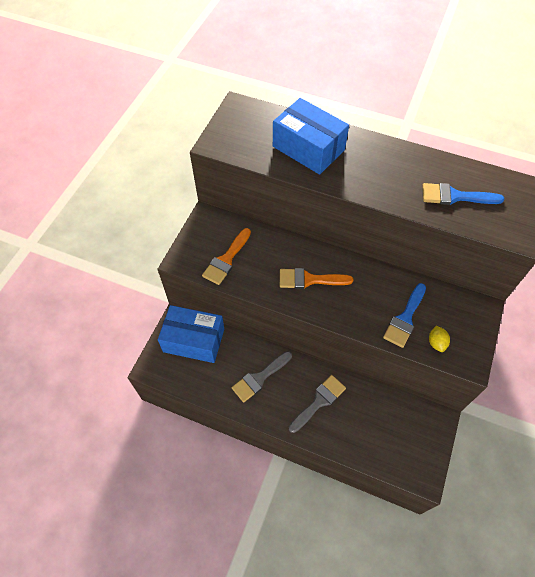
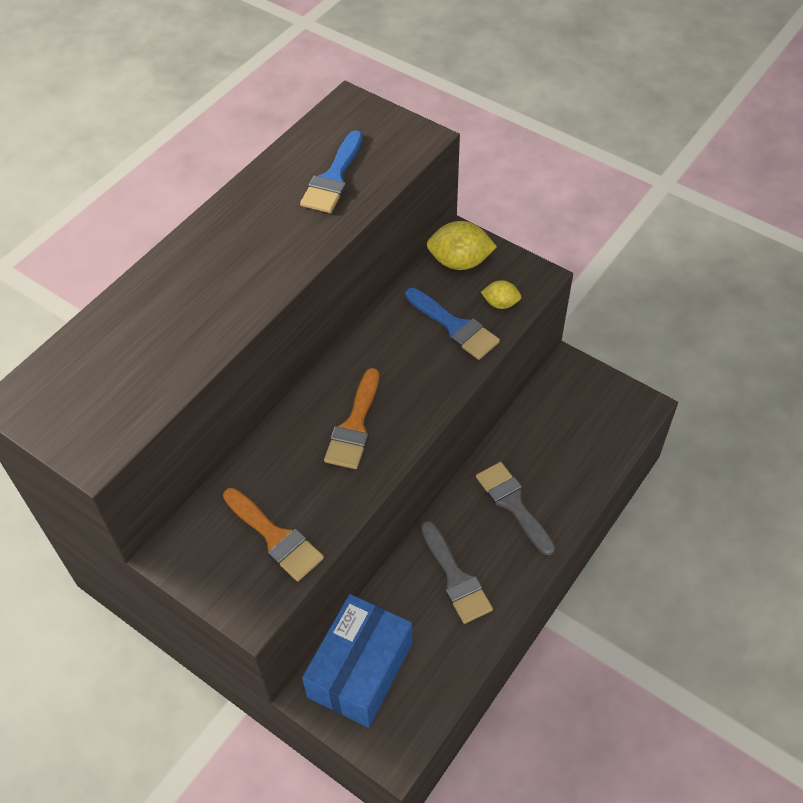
camera: 75 degrees left, 5 degrees down
(308, 148) = (167, 321): blue box -> none
(462, 310) = (460, 262): none -> yellow lemon

